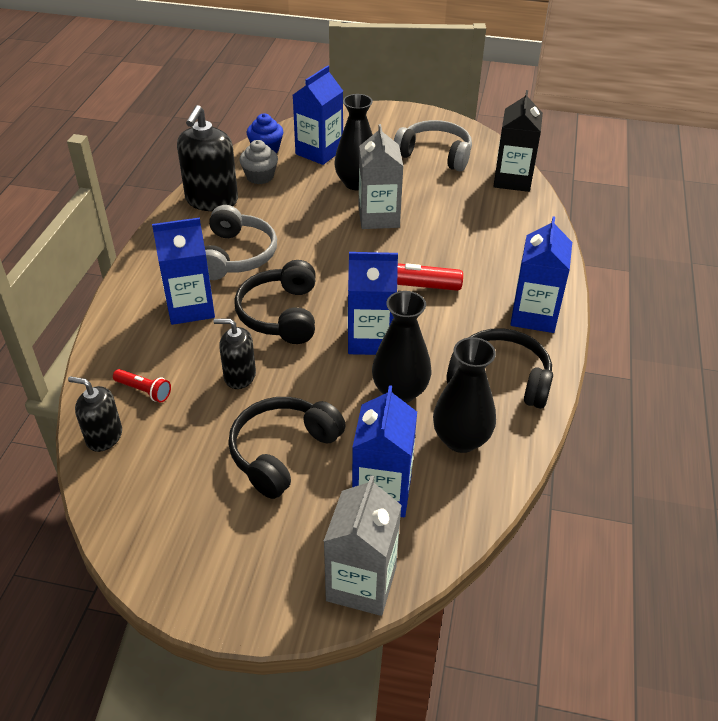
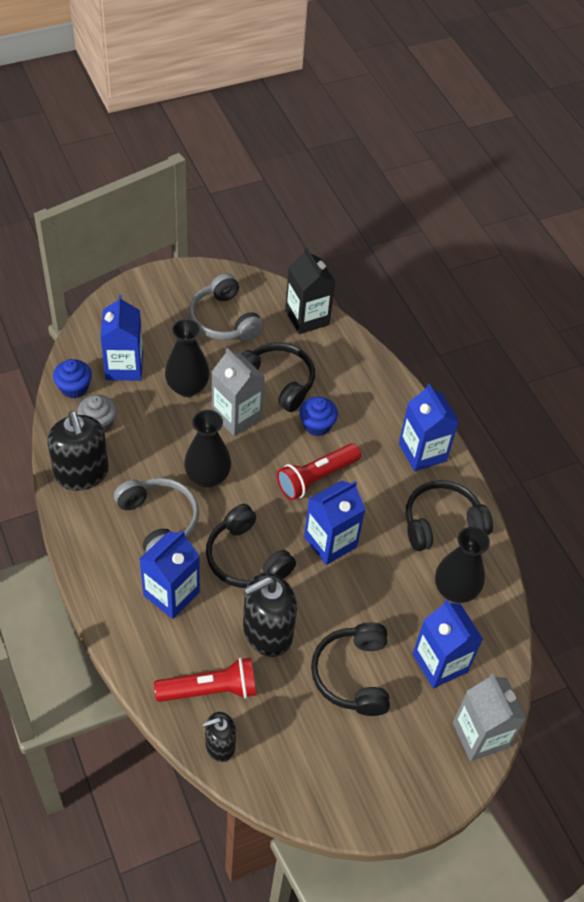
camera: 40 degrees left, 10 degrees up
(144, 391) = (210, 690): red flashlight -> red flashlight, size x1.84
(239, 376) = (267, 632): black soap dispenser -> black soap dispenser, size x1.72
(400, 391) = (387, 575): black vase -> black vase (207, 476)
(435, 155) = (224, 320): grey headphones -> grey headphones turned 105 degrees counterclockwise
(440, 210) = (277, 381): none -> black headphones
(446, 252) = (317, 425): none -> blue cupcake

